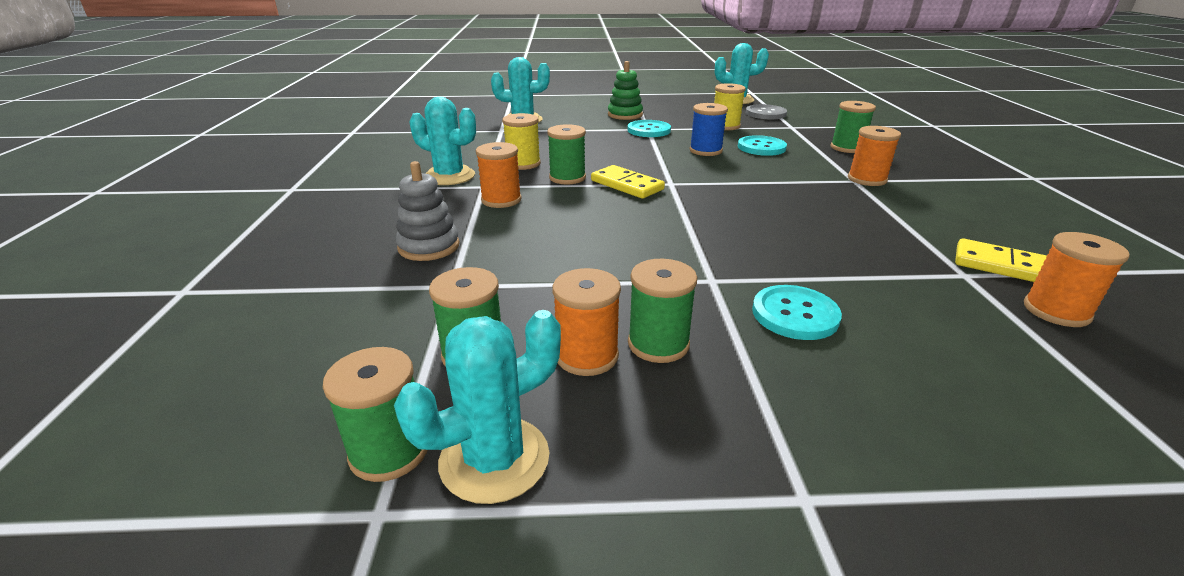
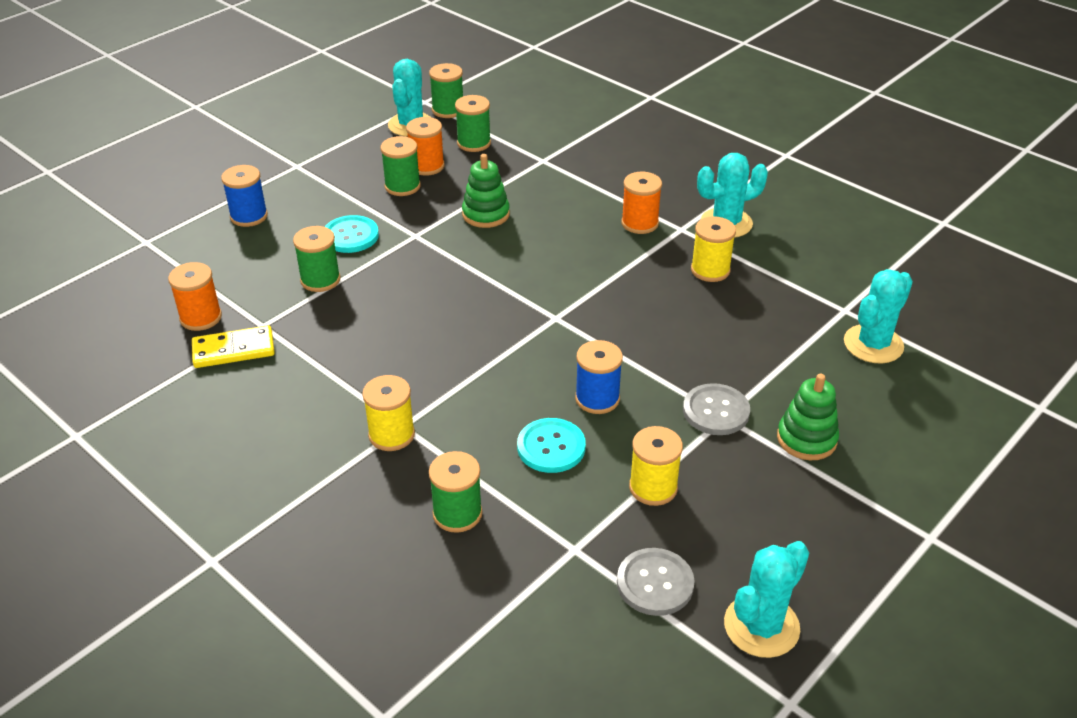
camera: 135 degrees right, 10 degrees up
(429, 246) = (602, 170): grey stacking toy -> none
(567, 178) = (643, 274): green spool -> green spool (320, 280)
(609, 264) = (486, 214): none -> green stacking toy
(627, 185) = (585, 293): yellow domino -> none
(649, 130) = (716, 411): turquoise button -> grey button
(867, 179) = (391, 435): orange spool -> yellow spool
(957, 426) = (249, 216): none -> blue spool

